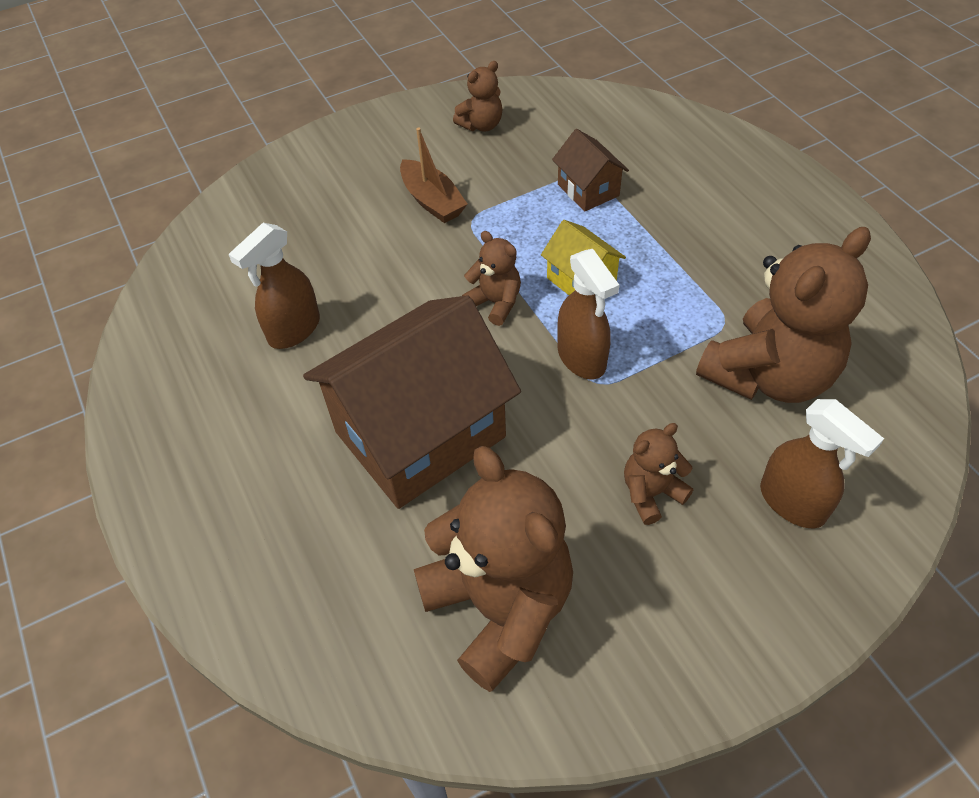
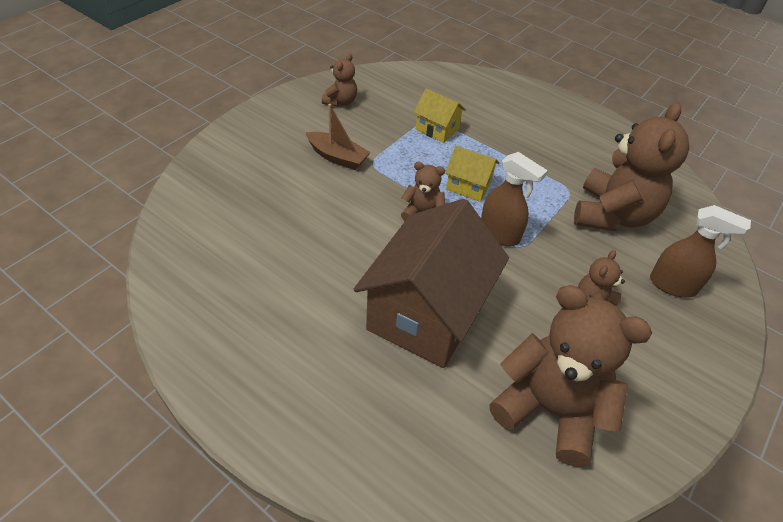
camera: 30 degrees left, 5 degrees down
(294, 330) = (290, 268): brown spray bottle -> none
(588, 190) = (437, 129): brown house -> yellow house

